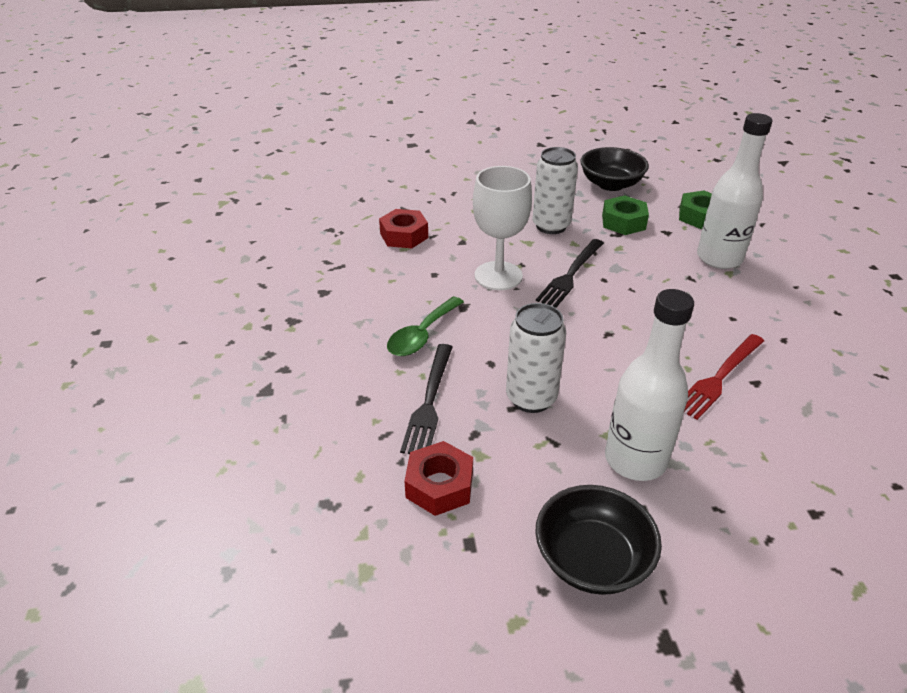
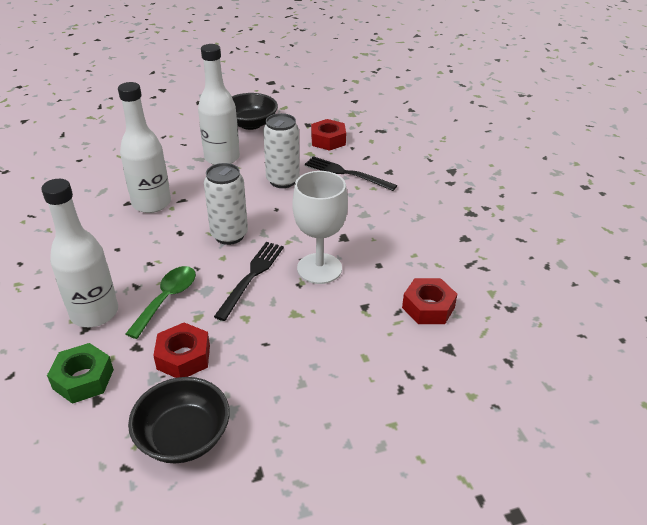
camera: 170 degrees right, 0 degrees up
(422, 335) = (368, 211): green spoon -> green spoon (167, 299)
(429, 401) = (347, 173): black fork -> black fork turned 60 degrees counterclockwise
(551, 226) = (270, 340): white can -> white can (229, 235)
(623, 222) = (183, 357): green nut -> red nut
(719, 377) = (151, 203): red fork -> white bottle

